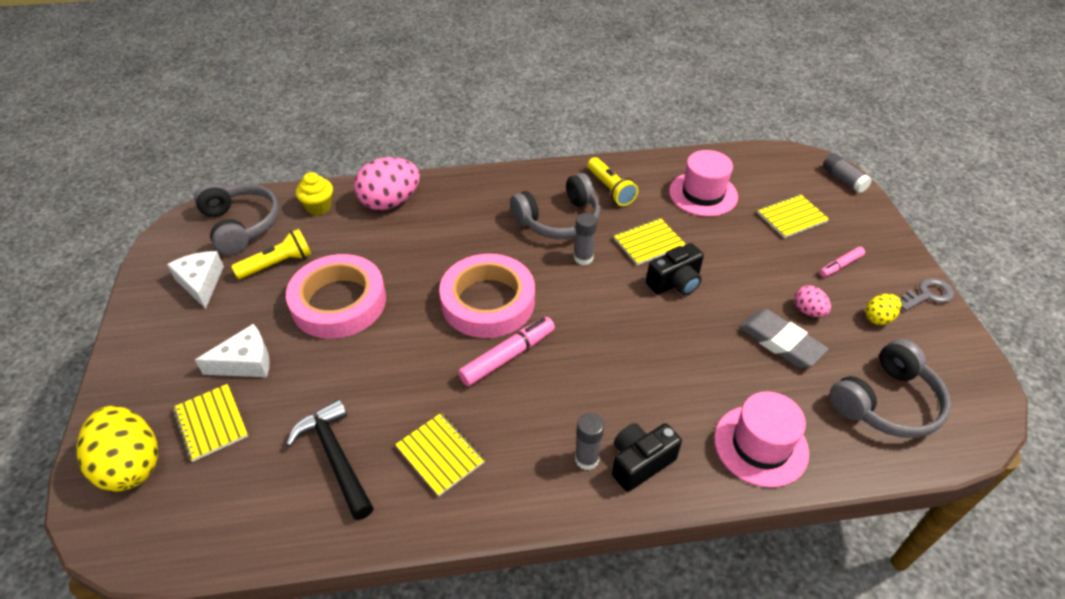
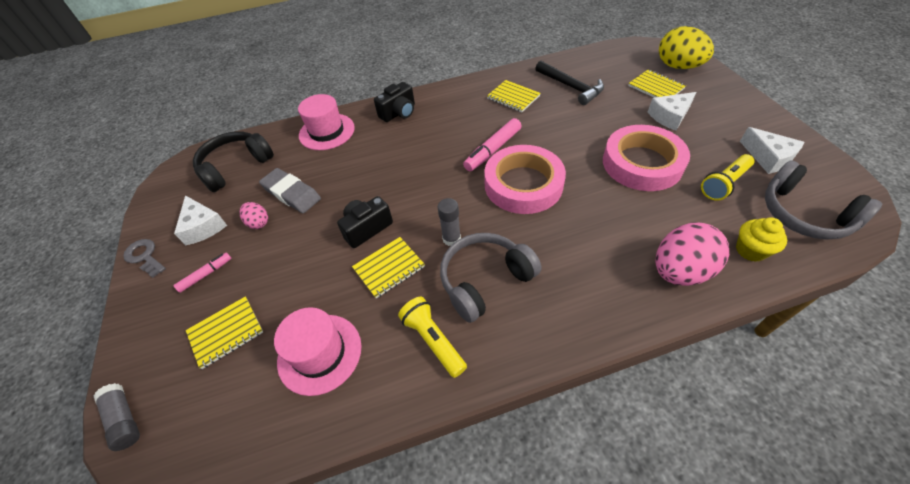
camera: 175 degrees right, 5 degrees up
(586, 459) = (429, 109): grey glue stick -> none
(878, 318) = (203, 226): yellow egg -> white cheese
(886, 402) = (236, 167): grey headphones -> black headphones
(927, 295) = (144, 256): grey key -> grey key turned 75 degrees clockwise

